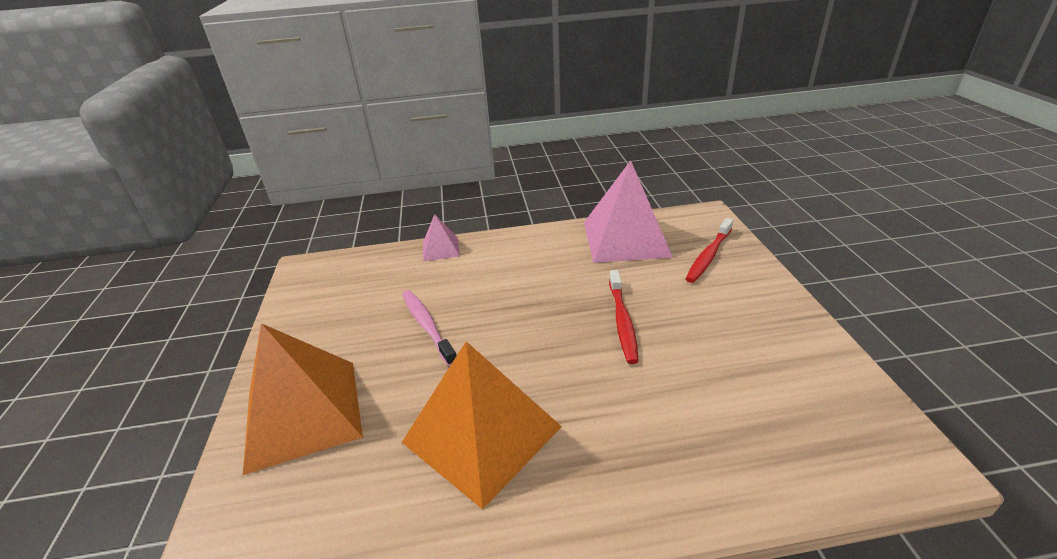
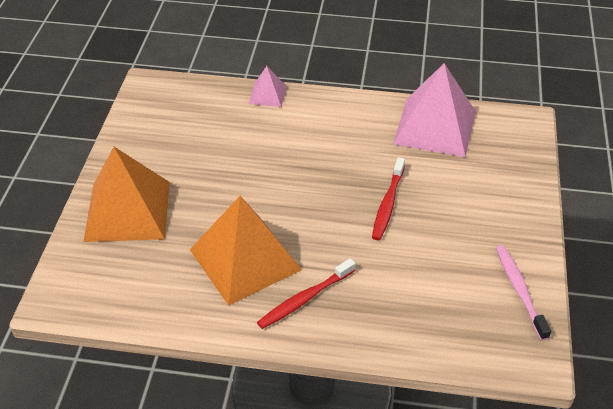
camera: 15 degrees right, 10 degrees up
(427, 326) = (233, 166): pink toothbrush -> pink toothbrush (519, 290)
(708, 256) = (498, 164): red toothbrush -> red toothbrush (305, 299)

